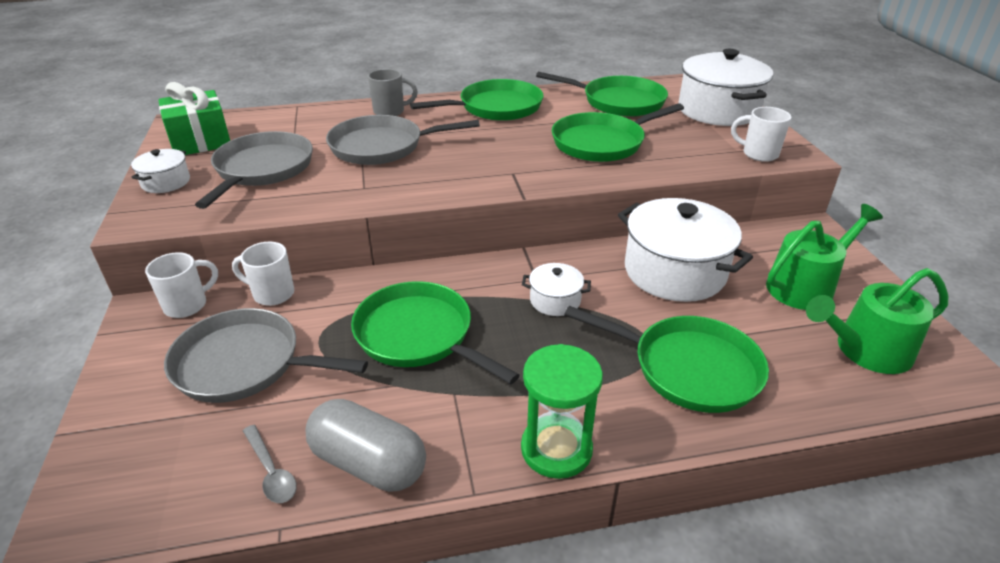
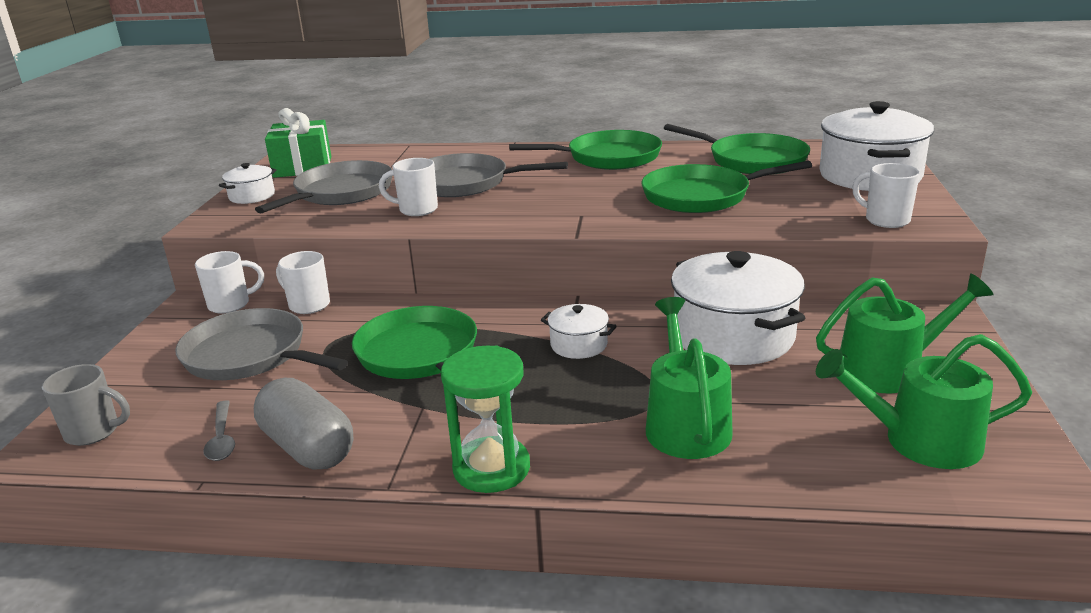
camera: 20 degrees right, 10 degrees down
(354, 182) = (416, 210): none -> white mug
(390, 111) = (495, 155): grey mug -> grey mug (94, 432)
(689, 368) = (685, 424): green pan -> green watering can

